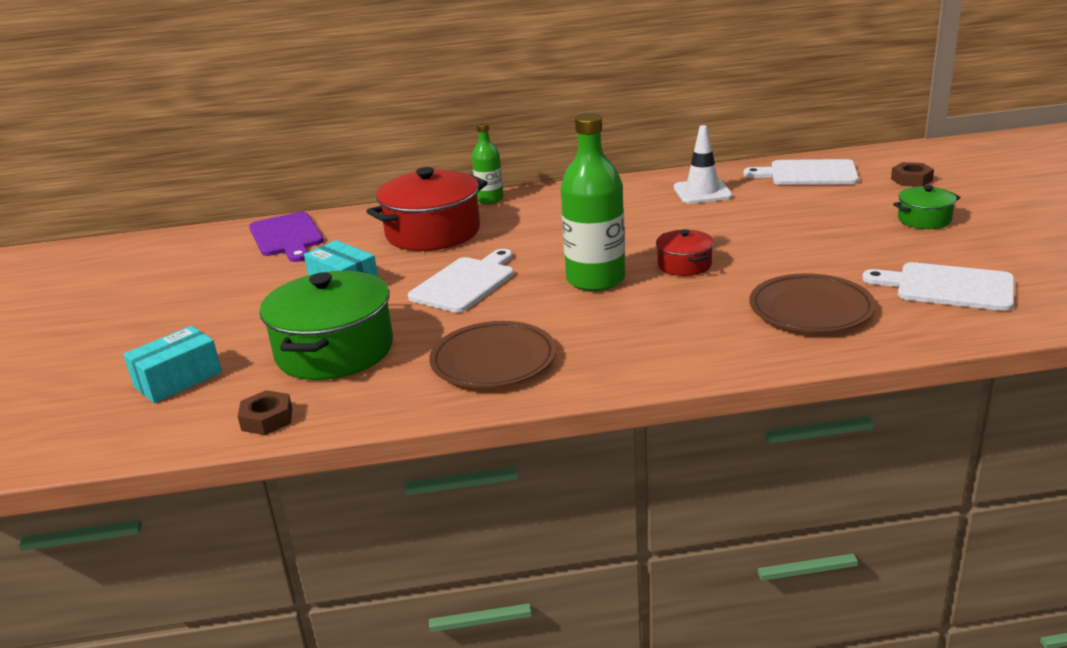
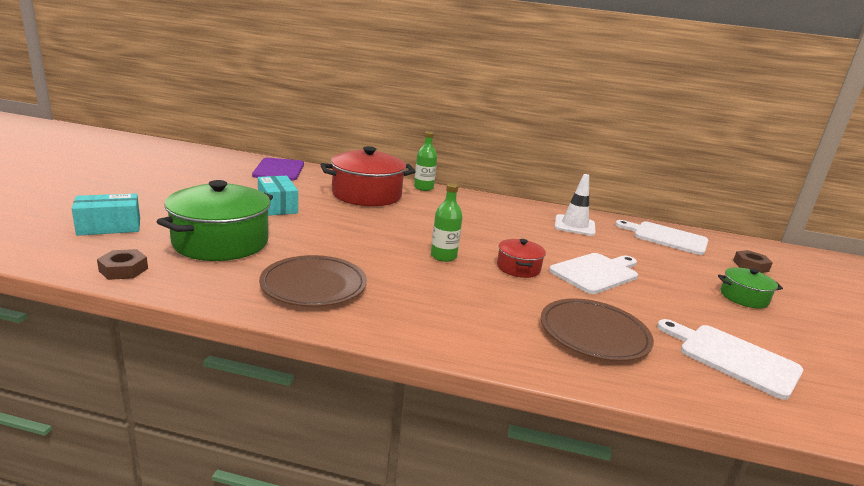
camera: 15 degrees right, 5 degrees down
(465, 283) = (352, 230): white cutting board -> white cutting board (596, 272)
(595, 279) = (443, 256): green bottle -> green bottle, size x0.56

